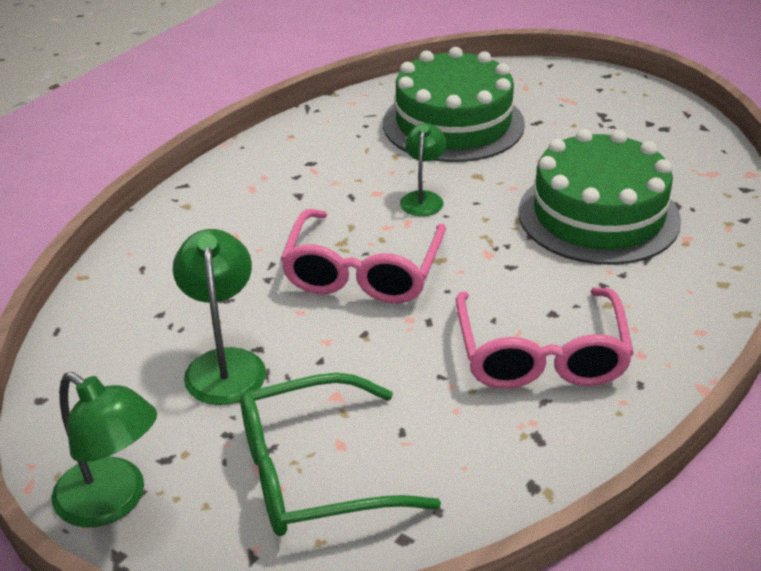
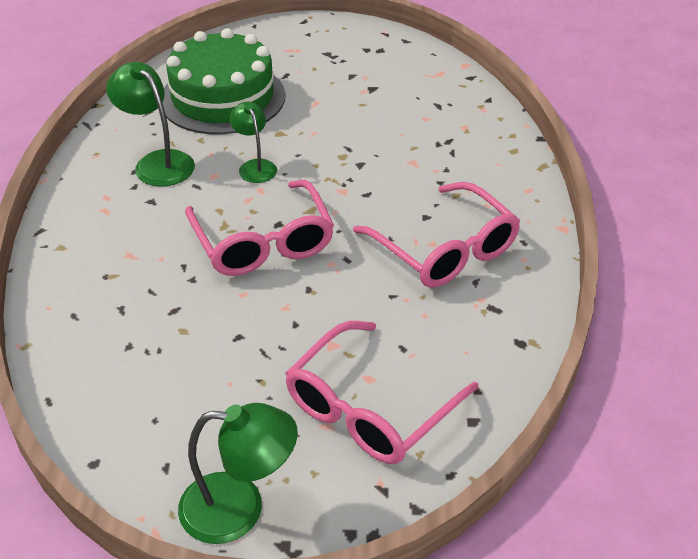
camera: 35 degrees left, 5 degrees up
(224, 364) = (223, 361): green lamp -> green lamp (157, 162)
(315, 473) = (371, 407): green glasses -> pink glasses
(598, 215) = (393, 132): green cake -> none

